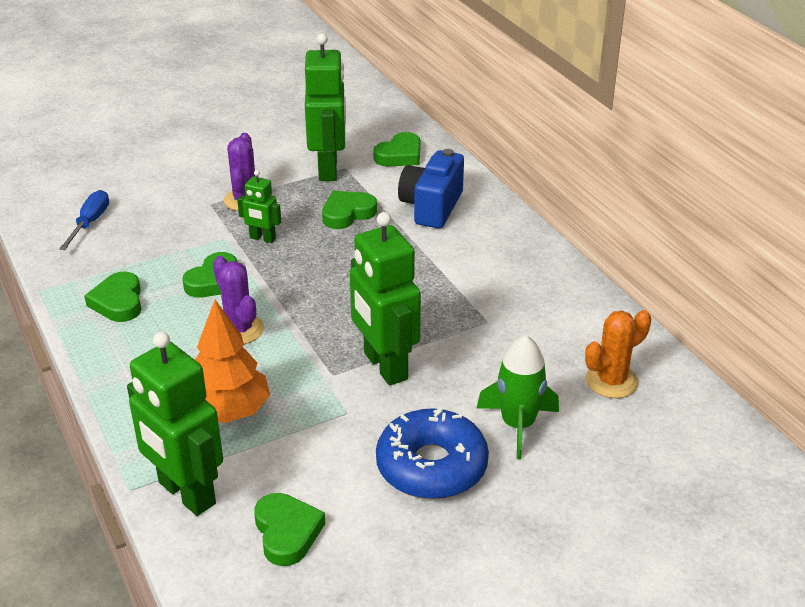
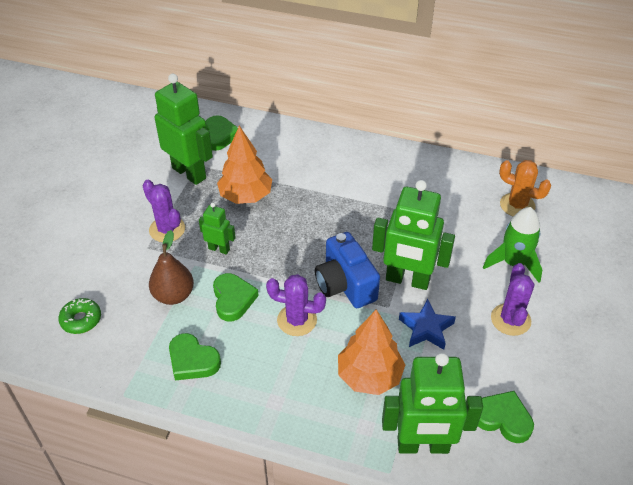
camera: 45 degrees left, 10 degrees up
(90, 223) = (81, 320): blue screwdriver -> green donut
(176, 249) = (174, 295): none -> brown pear
(262, 238) = (219, 249): green robot -> green robot turned 135 degrees counterclockwise
(337, 414) = (426, 328): none -> blue star
(347, 213) = (246, 196): green heart -> orange tree
(431, 207) = (288, 160): blue camera -> blue camera (345, 285)
(431, 466) = (510, 319): blue donut -> purple cactus
(611, 381) = (517, 205): orange cactus -> orange cactus turned 75 degrees counterclockwise

